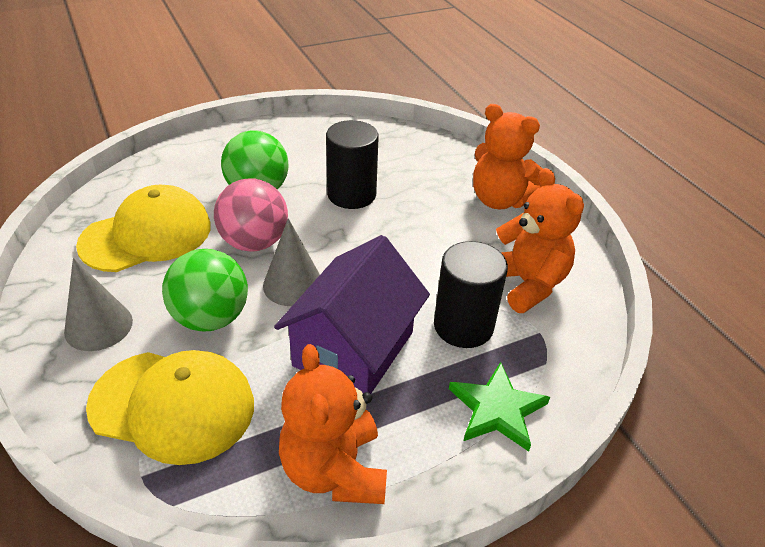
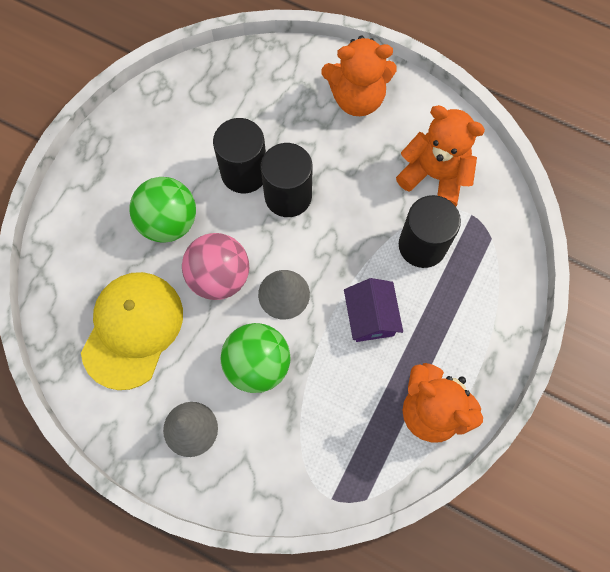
camera: 35 degrees left, 30 degrees up
(173, 405) = (302, 444): yellow cap -> none
(354, 349) = (371, 317): purple house -> purple house, size x0.58
(371, 226) = (288, 196): none -> black cylinder
(497, 409) = (488, 297): green star -> none

